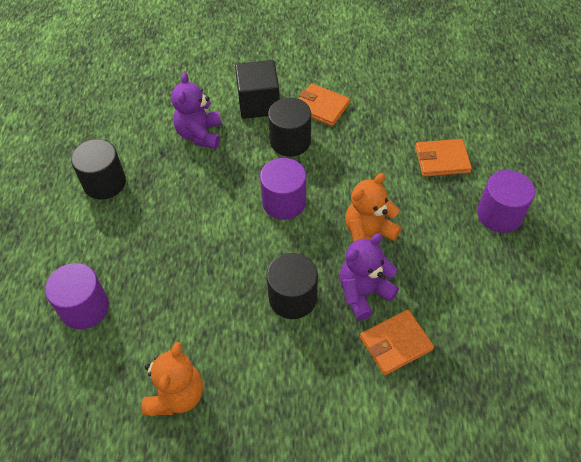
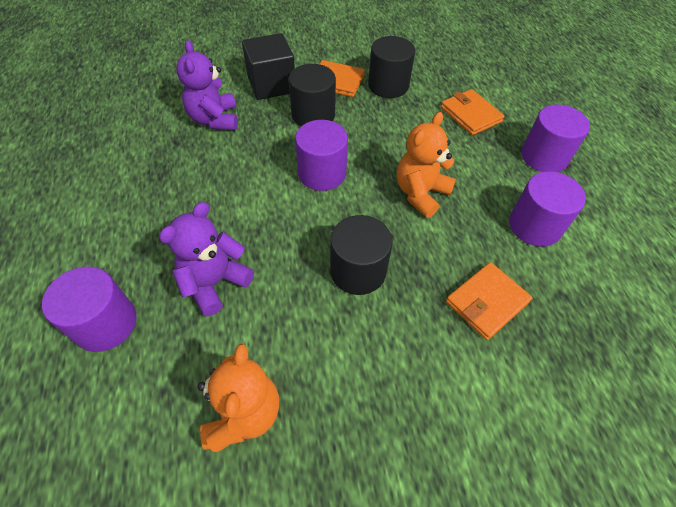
camera: 15 degrees left, 0 degrees up
(104, 183) = (112, 179): black cylinder -> black cylinder (388, 85)
(364, 293) = (434, 253): purple teddy bear -> purple teddy bear (215, 282)
(442, 160) = (470, 115): orange wallet -> orange wallet turned 75 degrees clockwise
(464, 282) = (534, 226): none -> purple cylinder

